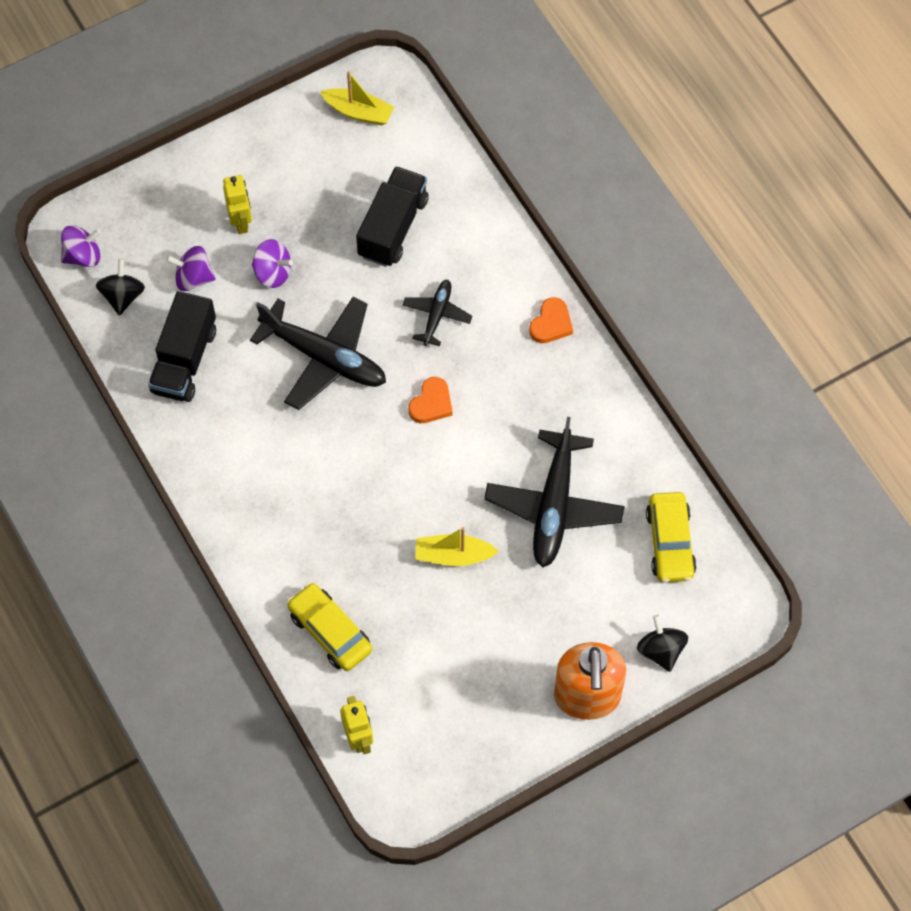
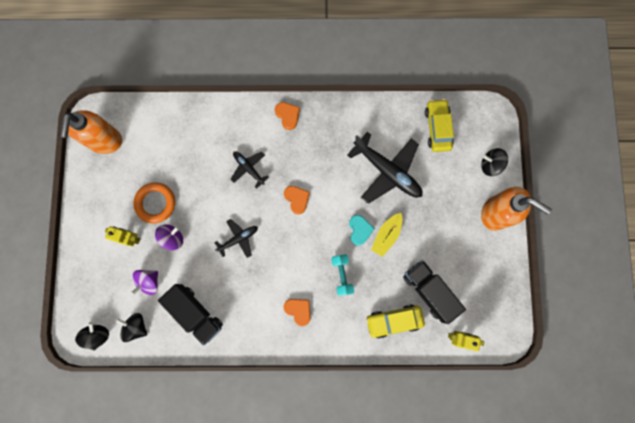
camera: 60 degrees left, 15 degrees up
(83, 256) = (98, 335): purple spinning top -> black spinning top
(268, 492) = (298, 310): none -> orange heart
(309, 224) = (155, 203): none -> orange ring
(324, 358) = (238, 239): black plane -> black plane, size x0.53
(355, 524) = (342, 275): none -> turquoise dumbbell
(358, 112) = (105, 141): yellow boat -> orange soap dispenser
(393, 227) = (185, 162): black truck -> black truck (429, 291)
(438, 514) = (360, 230): none -> turquoise heart
(670, 542) = (437, 128): yellow car -> yellow car turned 120 degrees counterclockwise

